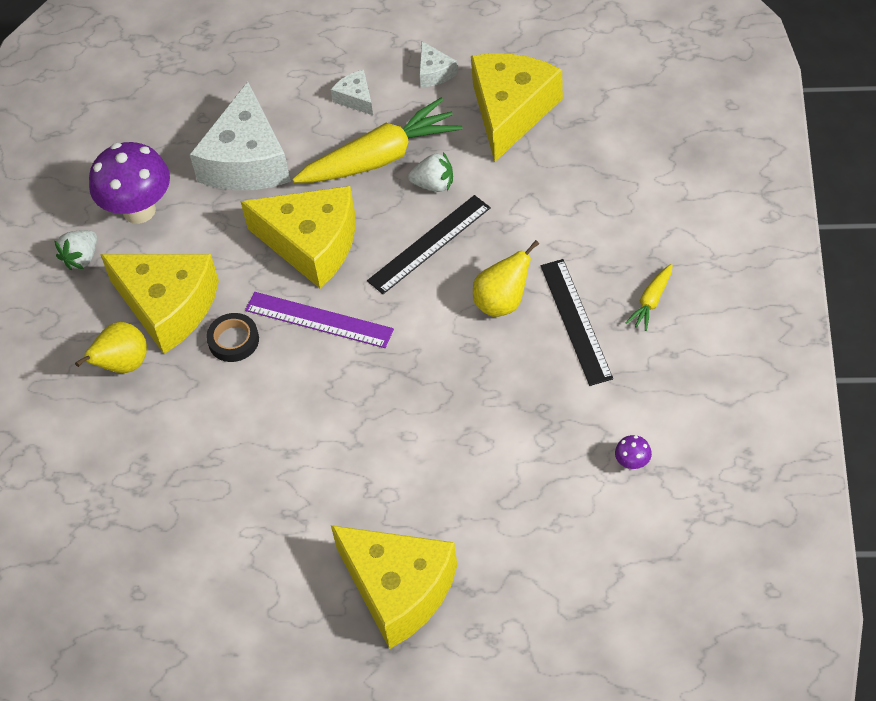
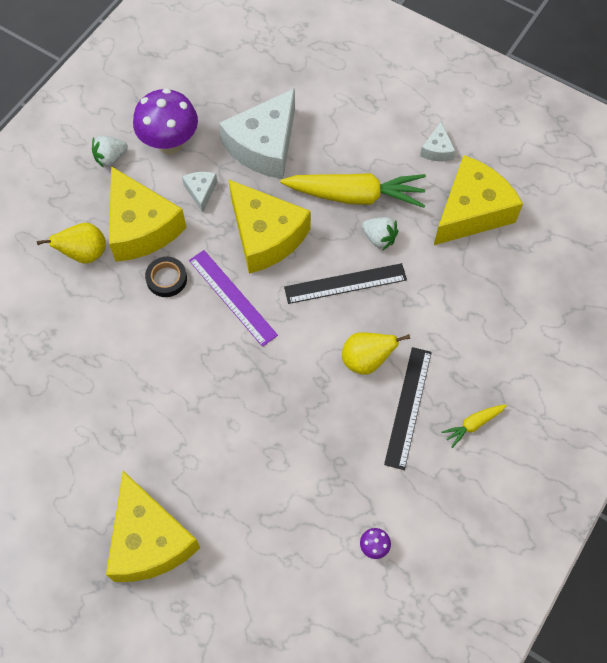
camera: 25 degrees right, 10 degrees up
(356, 98) = (369, 139): white cheese -> white cheese (201, 191)

